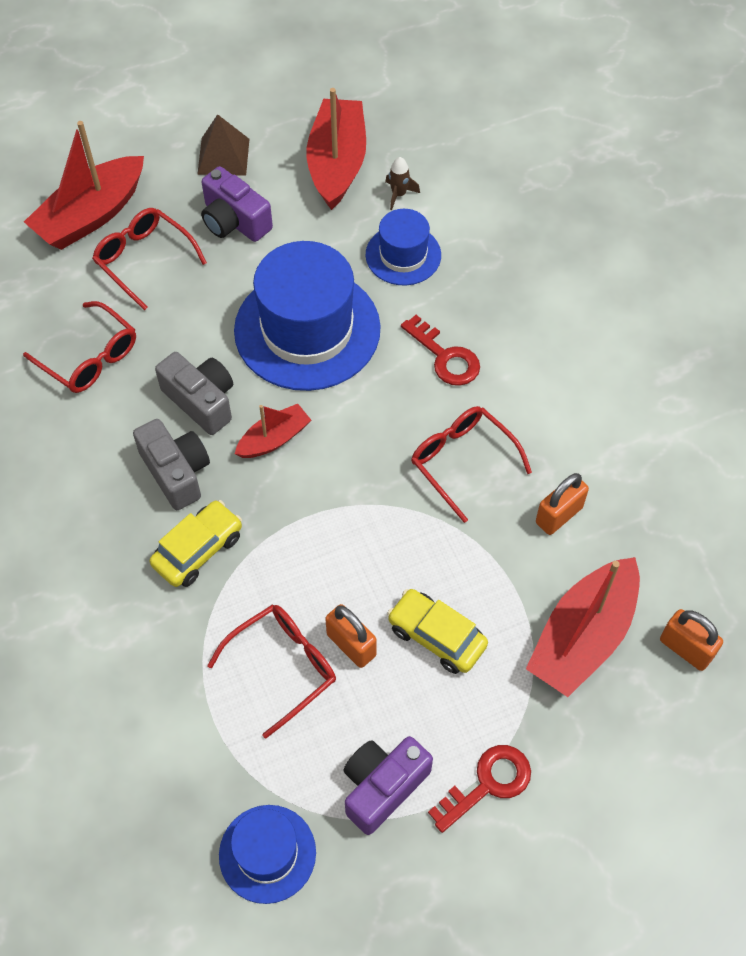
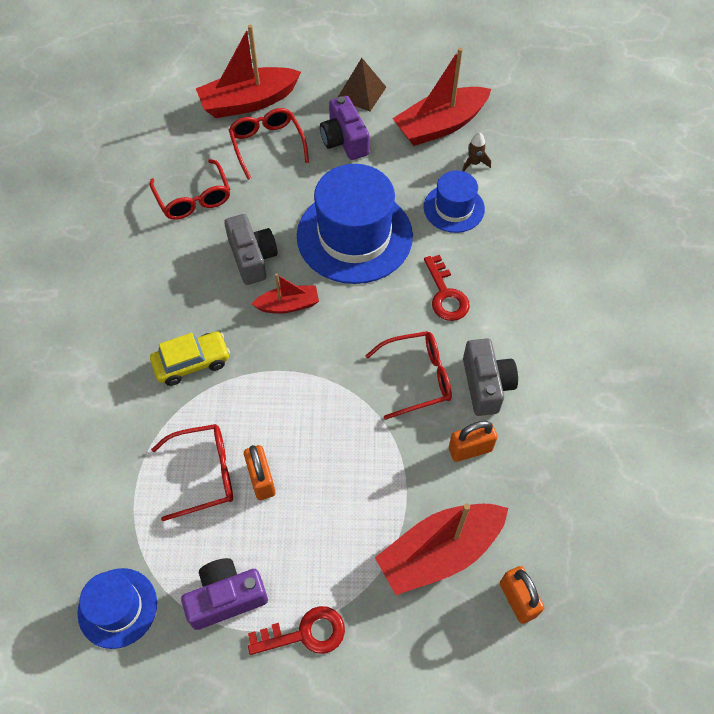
camera: 25 degrees right, 0 degrees up
(176, 472) = (207, 301): grey camera -> grey camera (486, 385)
(337, 163) = (440, 125): red boat -> red boat turned 150 degrees counterclockwise
(436, 636) = (327, 501): yellow car -> none
(462, 461) = (417, 378): red glasses -> red glasses turned 90 degrees clockwise

